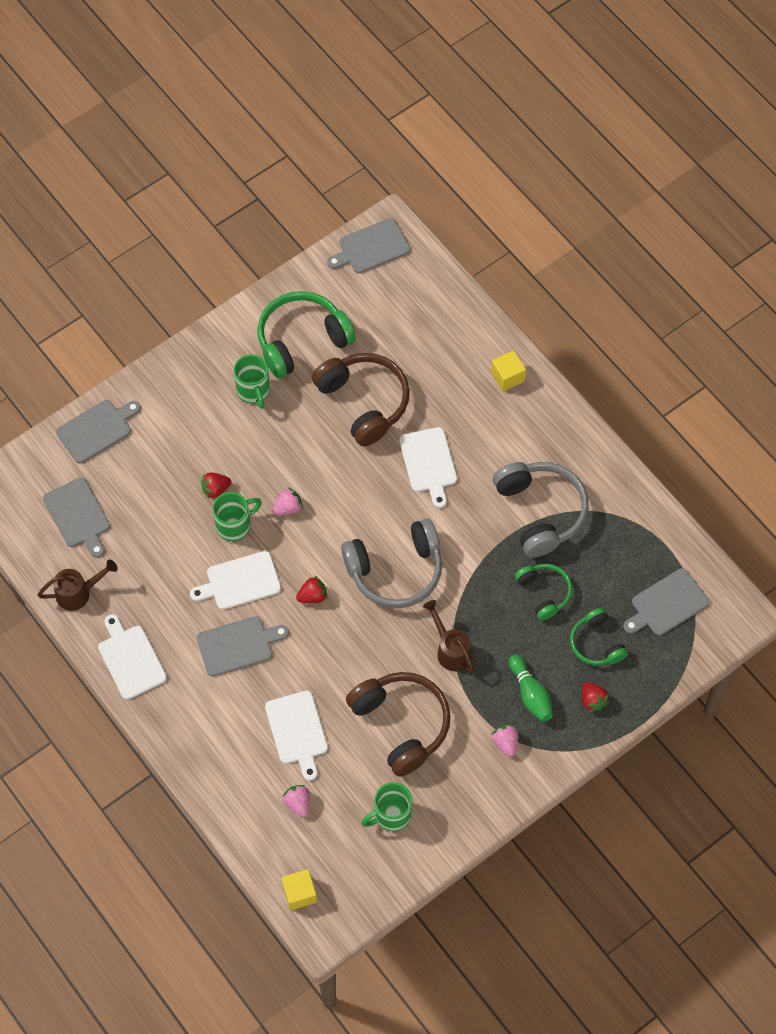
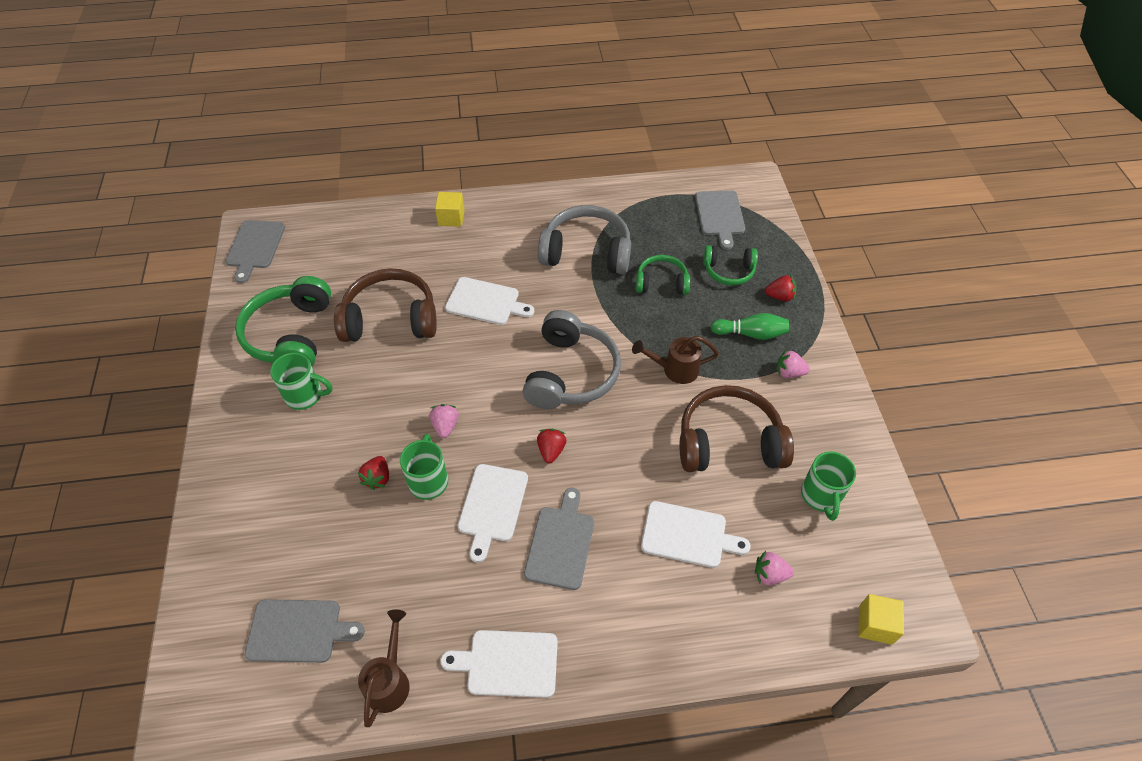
camera: 60 degrees left, 10 degrees down
(97, 430) = (218, 558): grey cutting board -> none

